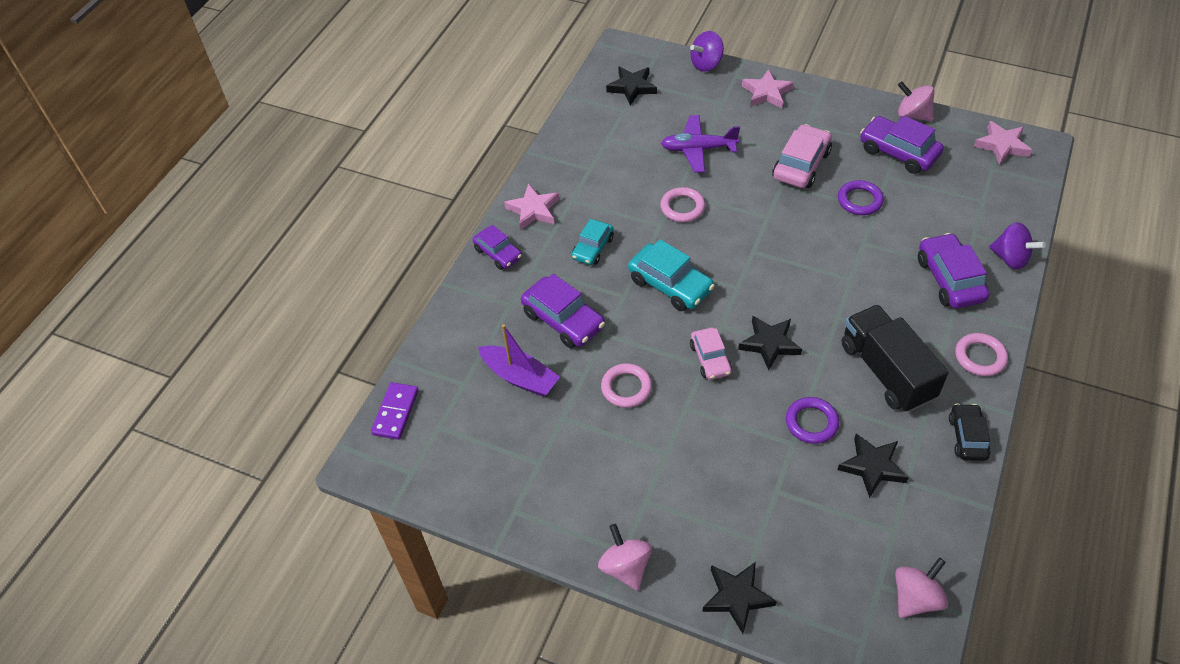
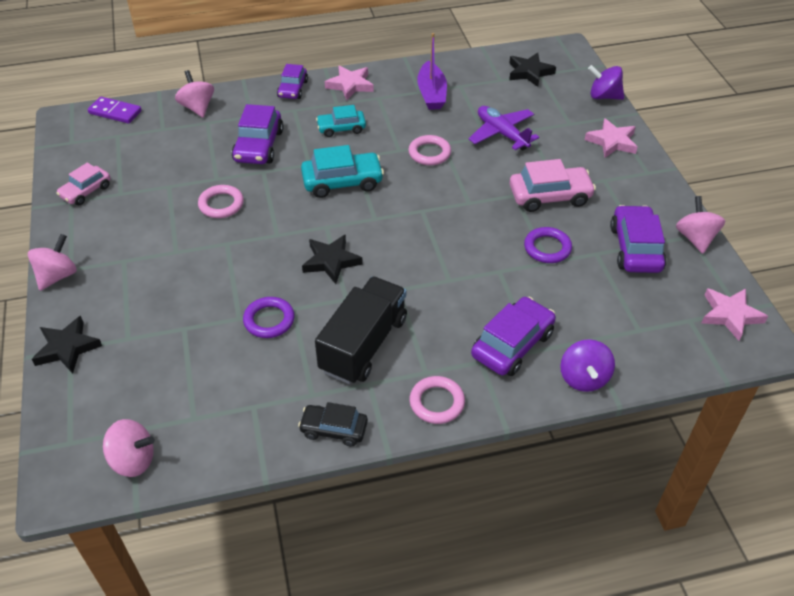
camera: 50 degrees right, 5 degrees down
(395, 412) = (115, 112): purple domino -> purple domino turned 45 degrees clockwise
(455, 340) = (197, 107): none -> pink spinning top
(520, 377) = (189, 150): purple boat -> purple boat (431, 94)
(670, 285) = (342, 182): turquoise car -> turquoise car turned 105 degrees counterclockwise
(710, 359) = (286, 235): pink car -> pink car (86, 191)
(872, 467) = (251, 377): black star -> none
(967, 437) = (334, 429): black car -> black car turned 135 degrees counterclockwise

